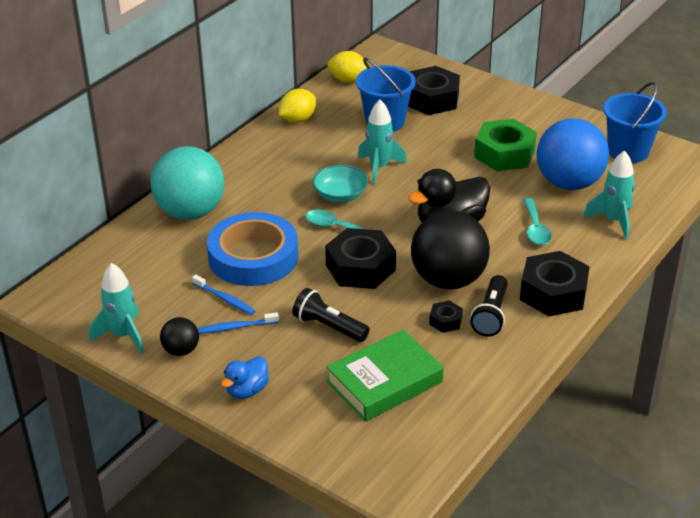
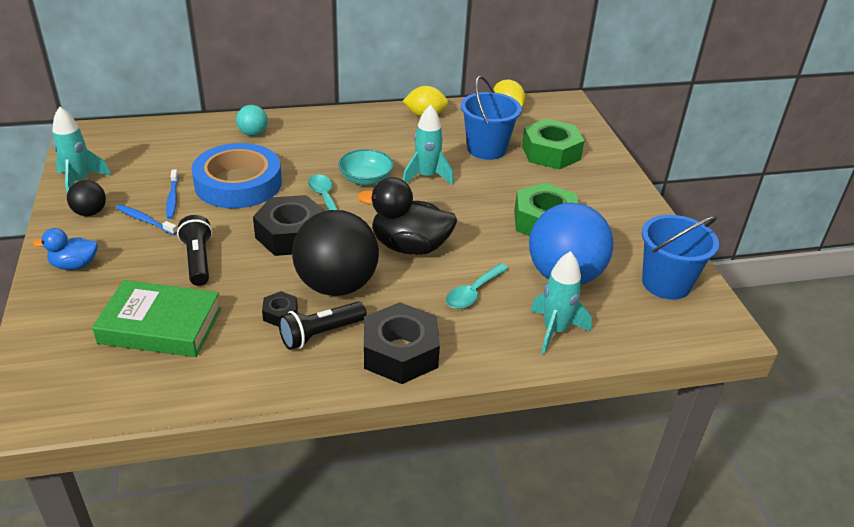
camera: 40 degrees right, 0 degrees up
(190, 212) = (253, 134): turquoise ball -> turquoise ball, size x0.47
(432, 99) = (550, 153): black nut -> green nut

